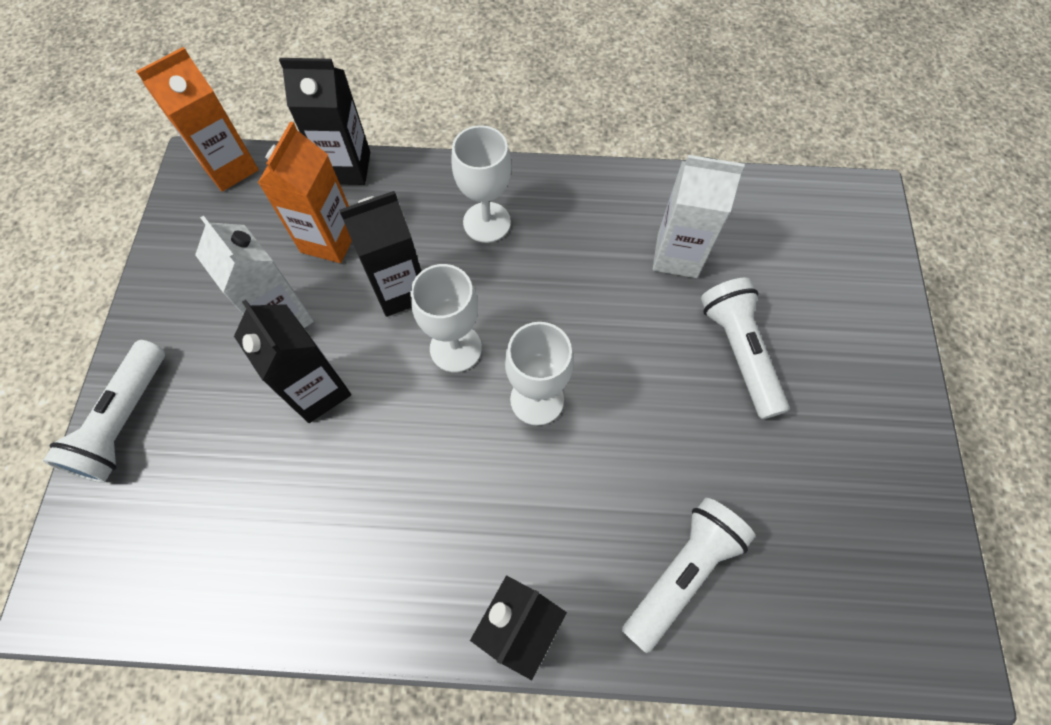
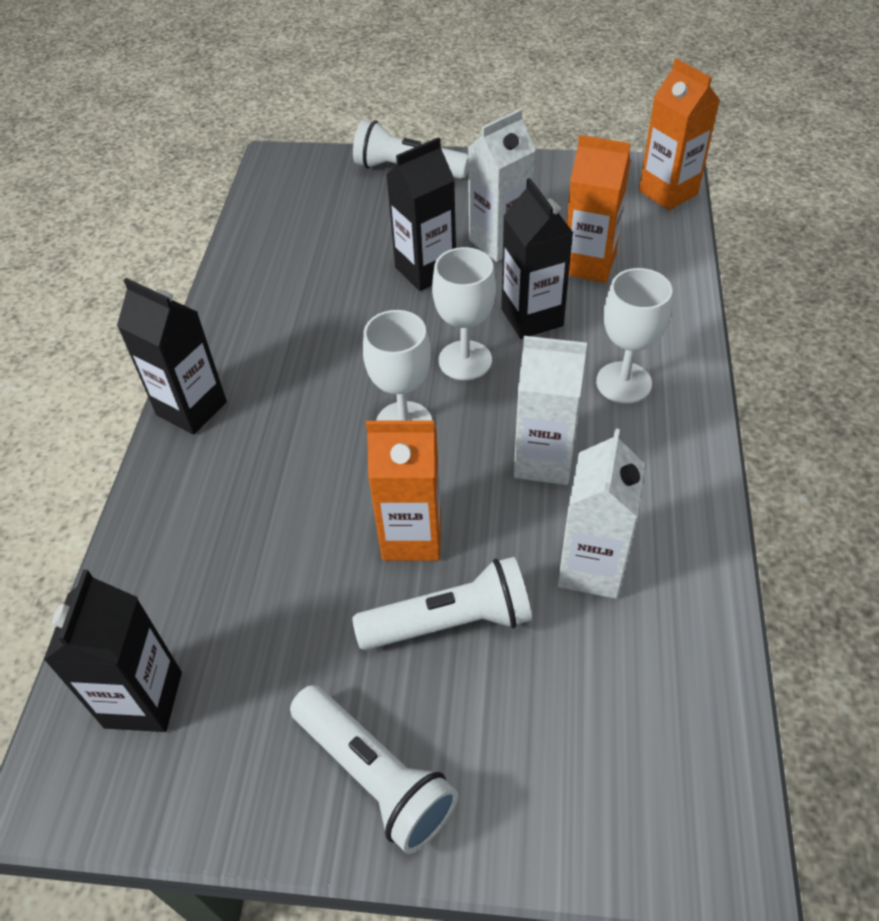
camera: 95 degrees right, 15 degrees down
(347, 168) = (682, 270): black carton -> black carton (143, 699)
(575, 284) = (544, 460): none -> white carton
(663, 385) = (412, 536): none -> orange carton
(681, 573) = (206, 534): white flashlight -> white flashlight (374, 775)

